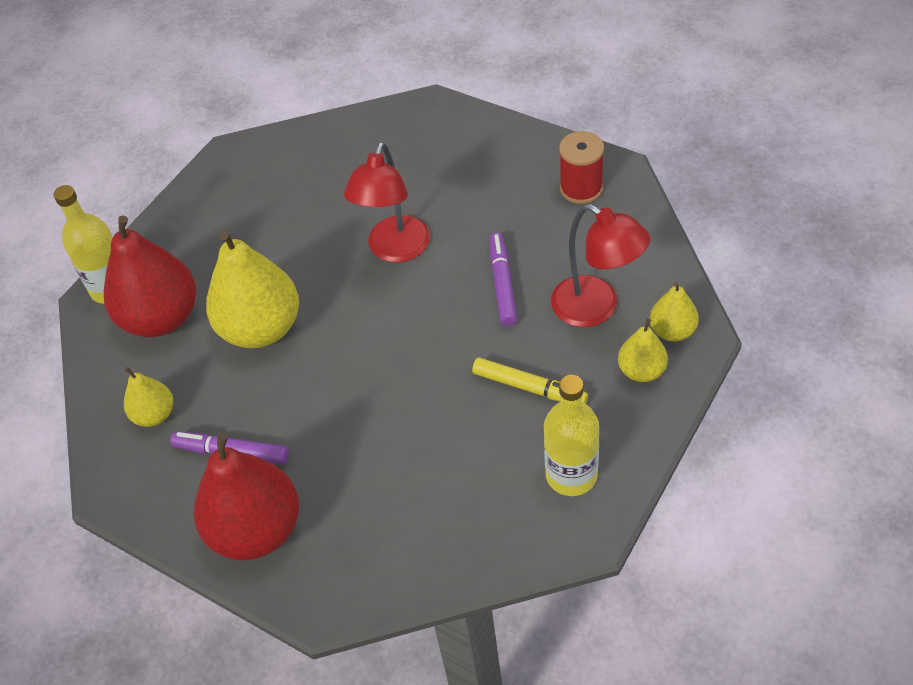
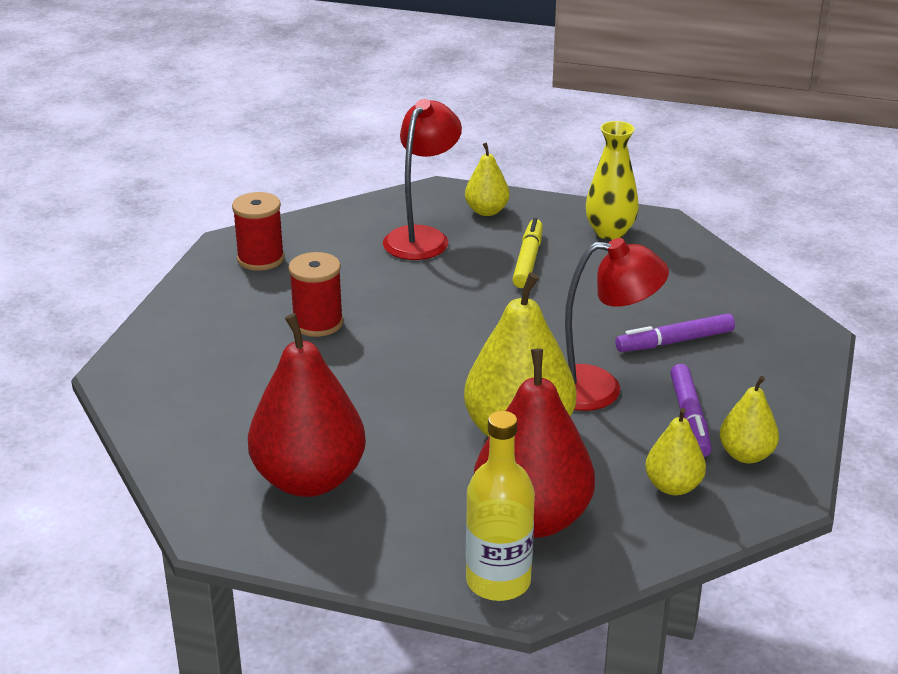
camera: 110 degrees left, 20 degrees down
(256, 530) = (765, 383): red pear -> red pear (309, 480)
(395, 250) = (373, 360): red lamp -> red lamp (599, 389)
(462, 219) = (318, 323): none -> red spool
(502, 284) = (405, 288): purple marker -> purple marker (674, 341)
(571, 475) = (610, 232): yellow bottle -> yellow vase
(672, 331) = (437, 201): yellow pear -> yellow pear (746, 455)

